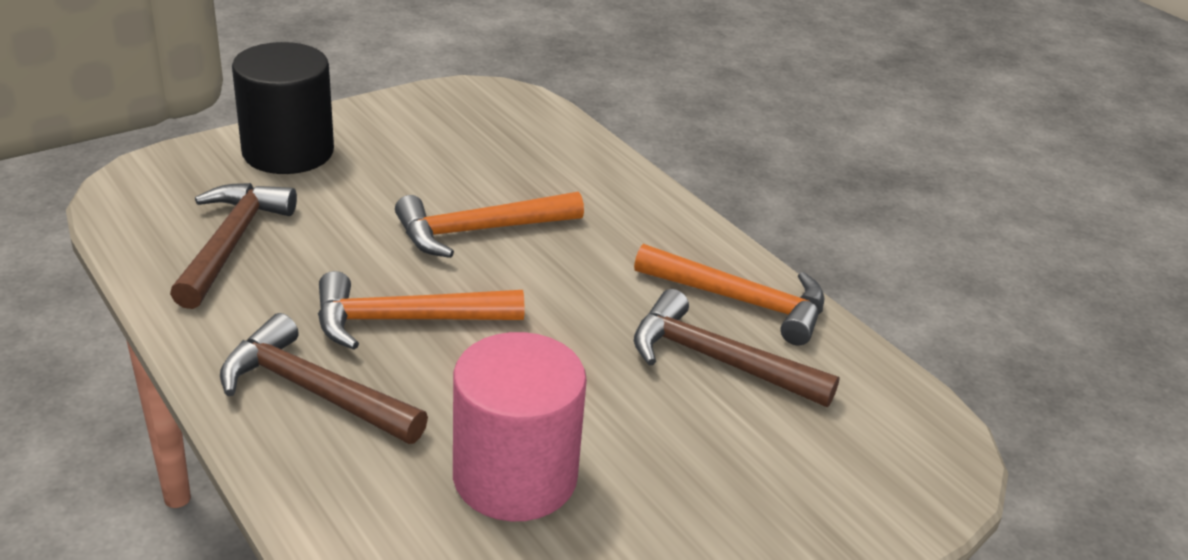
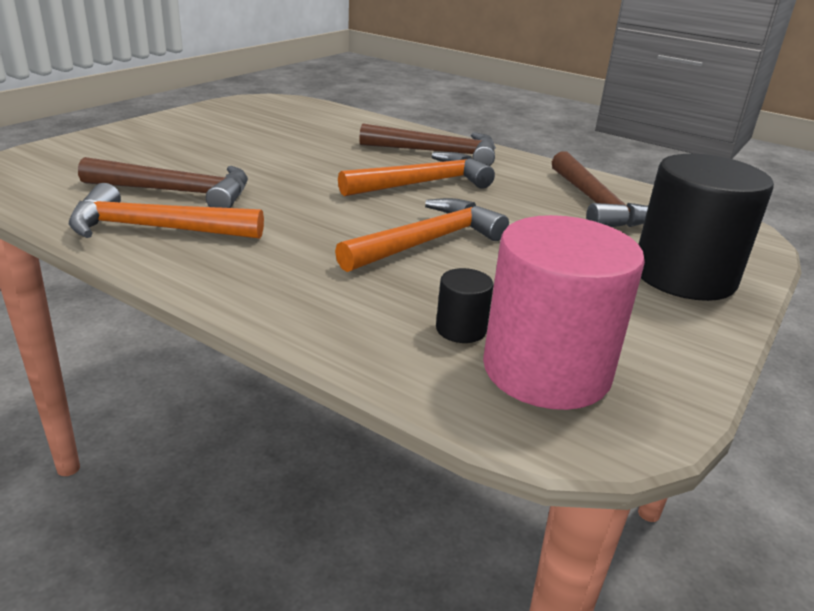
camera: 160 degrees right, 5 degrees down
(515, 477) = (297, 139): pink cylinder -> pink cylinder (546, 370)
(521, 153) = (461, 329): none -> black cylinder

